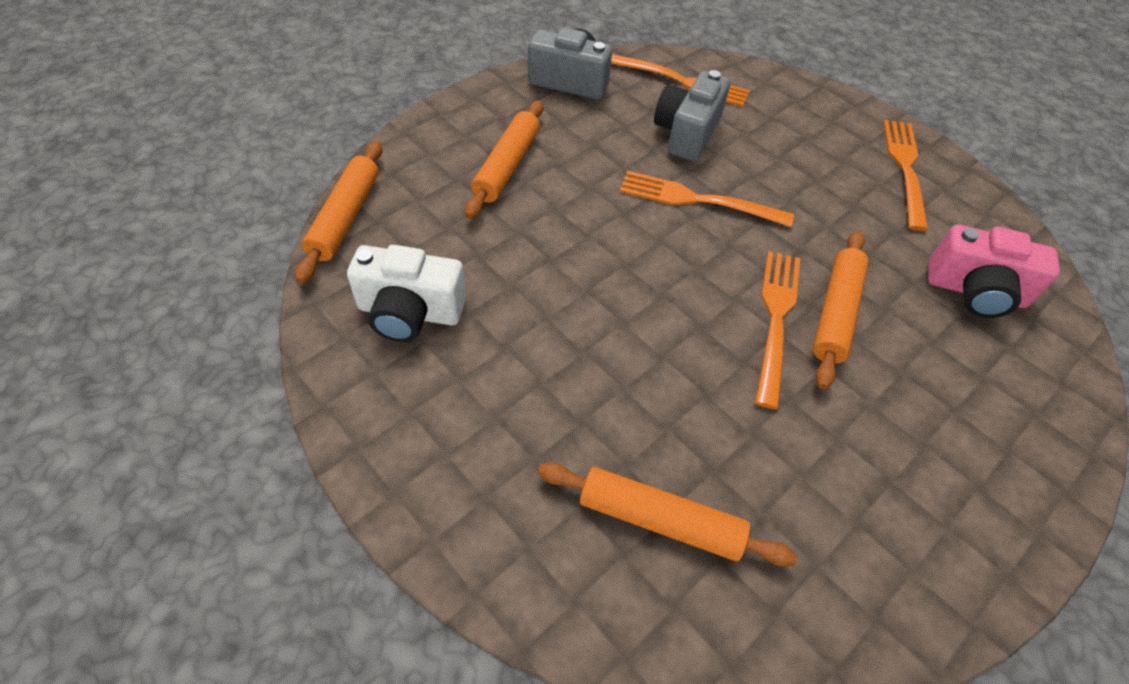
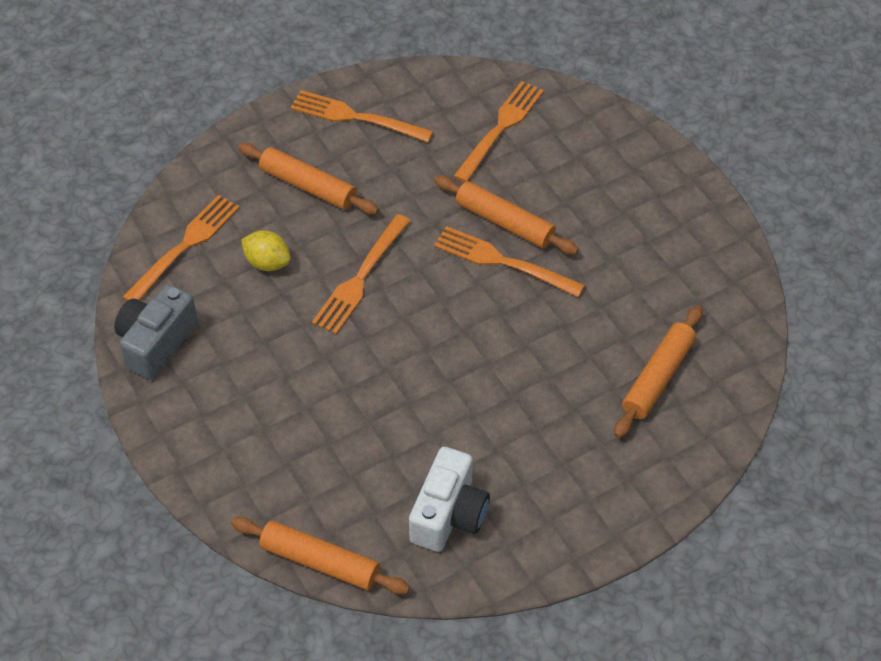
camera: 75 degrees left, 0 degrees up
(506, 166) = (278, 419): orange rolling pin -> orange rolling pin (308, 186)
(687, 133) = (267, 263): grey camera -> yellow lemon
(975, 292) = (500, 128): pink camera -> orange fork

